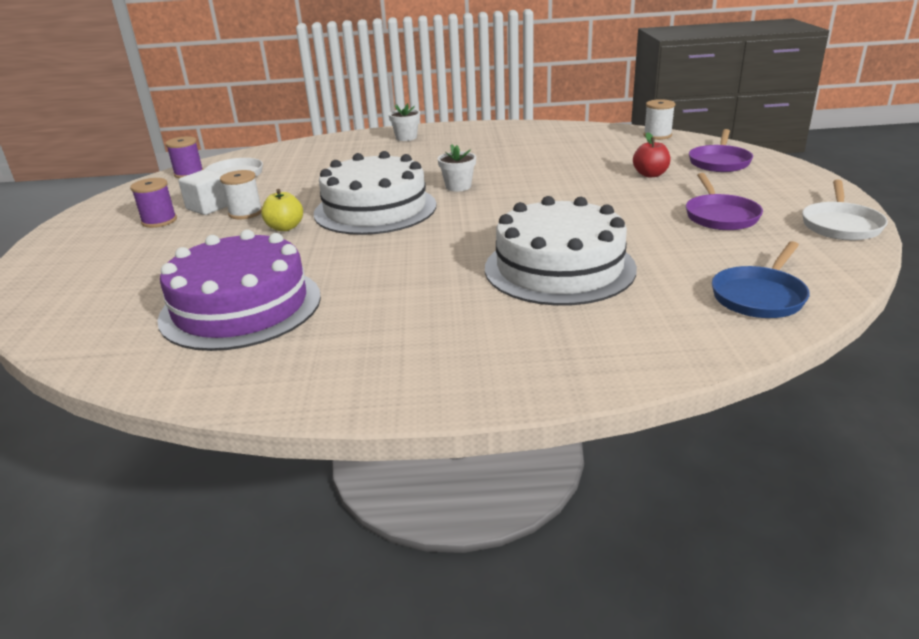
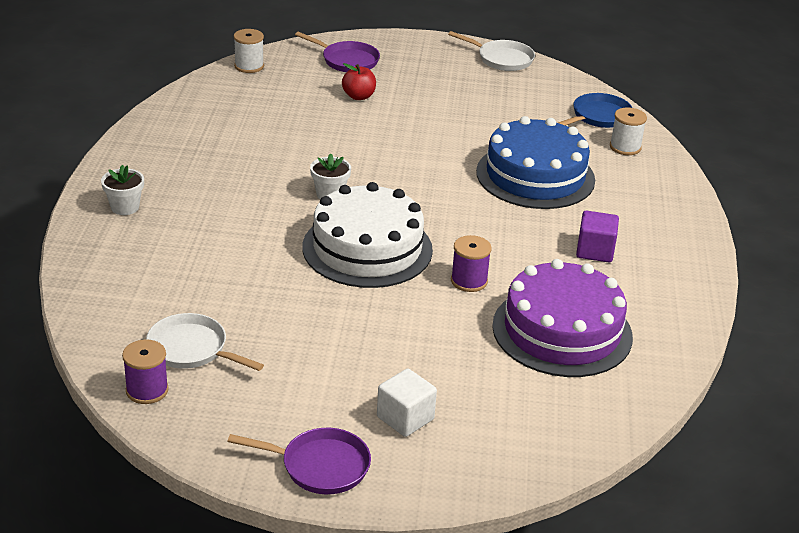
camera: 85 degrees left, 5 degrees up
(159, 221) = (325, 401): purple spool -> purple spool (469, 281)
(208, 207) = (299, 364): white cube -> white cube (405, 418)
(245, 213) = (333, 334): white spool -> white spool (625, 147)
(285, 227) = (391, 306): yellow apple -> none
(405, 315) = (595, 251): none -> purple cube
(559, 268) = (535, 176): white cake -> blue cake
(720, 216) = (466, 93): purple pan -> purple pan (319, 466)
(760, 296) = (598, 117): blue pan -> blue pan turned 90 degrees counterclockwise

